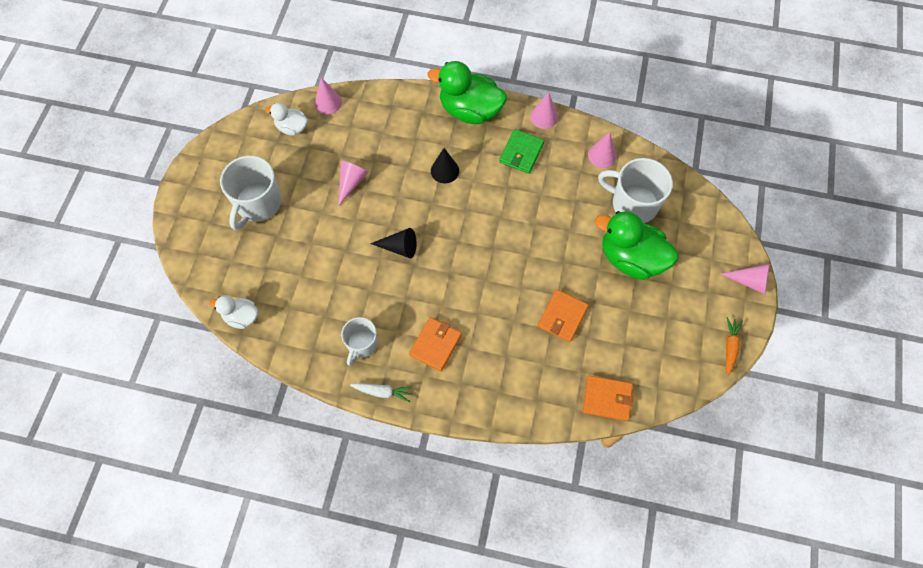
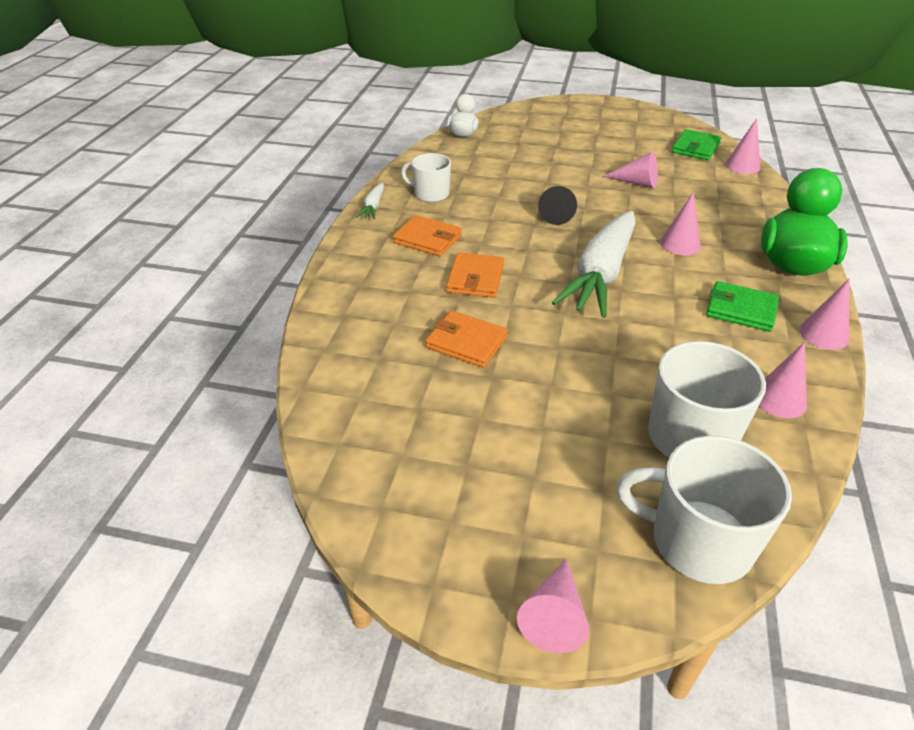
camera: 90 degrees right, 25 degrees down
(258, 203) = (592, 135): white mug -> white mug (698, 541)
(292, 128) = (695, 148): white duck -> green wallet
(444, 170) = (680, 244): black cone -> pink cone
(484, 227) = (600, 275): none -> white carrot
(607, 399) = (332, 382): orange wallet -> orange wallet (475, 278)
(631, 258) = (578, 425): green duck -> none
(730, 347) = (405, 559): orange carrot -> none

